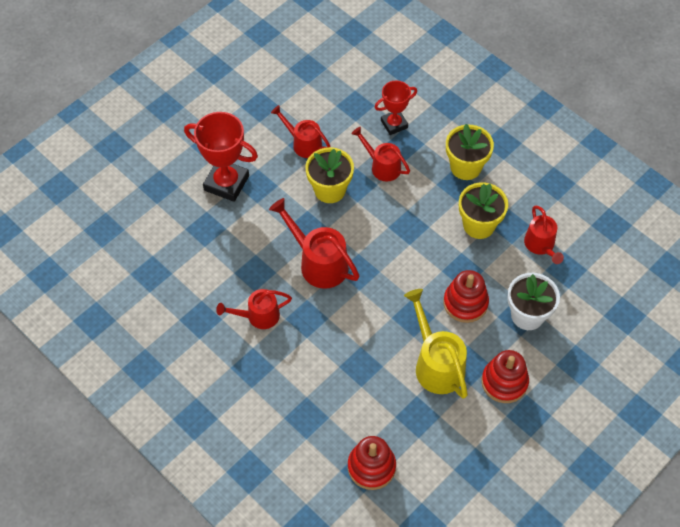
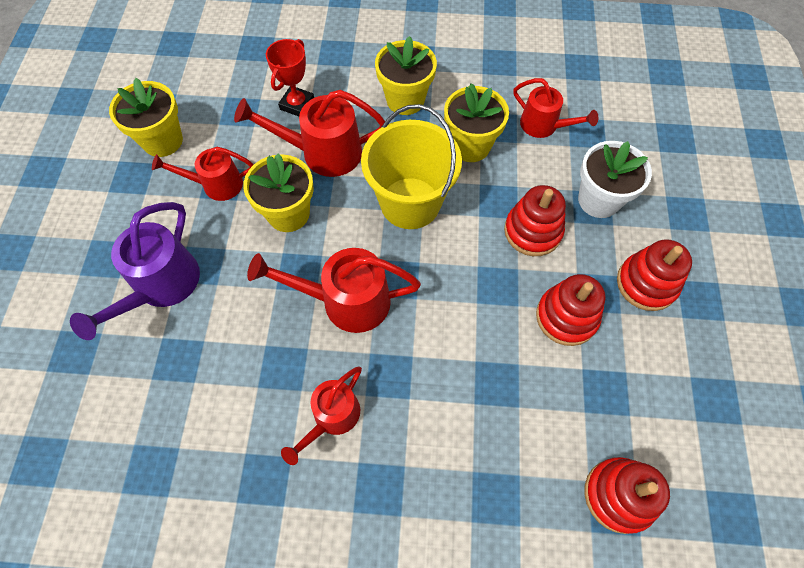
camera: 40 degrees left, 5 degrees up
(226, 183) = (161, 287): red trophy -> purple watering can
(294, 94) = (162, 141): none -> yellow flower pot
(382, 166) = (322, 153): red watering can -> red watering can, size x1.54
(407, 234) = (410, 203): none -> yellow bucket
(436, 363) = (566, 317): yellow watering can -> red stacking toy

